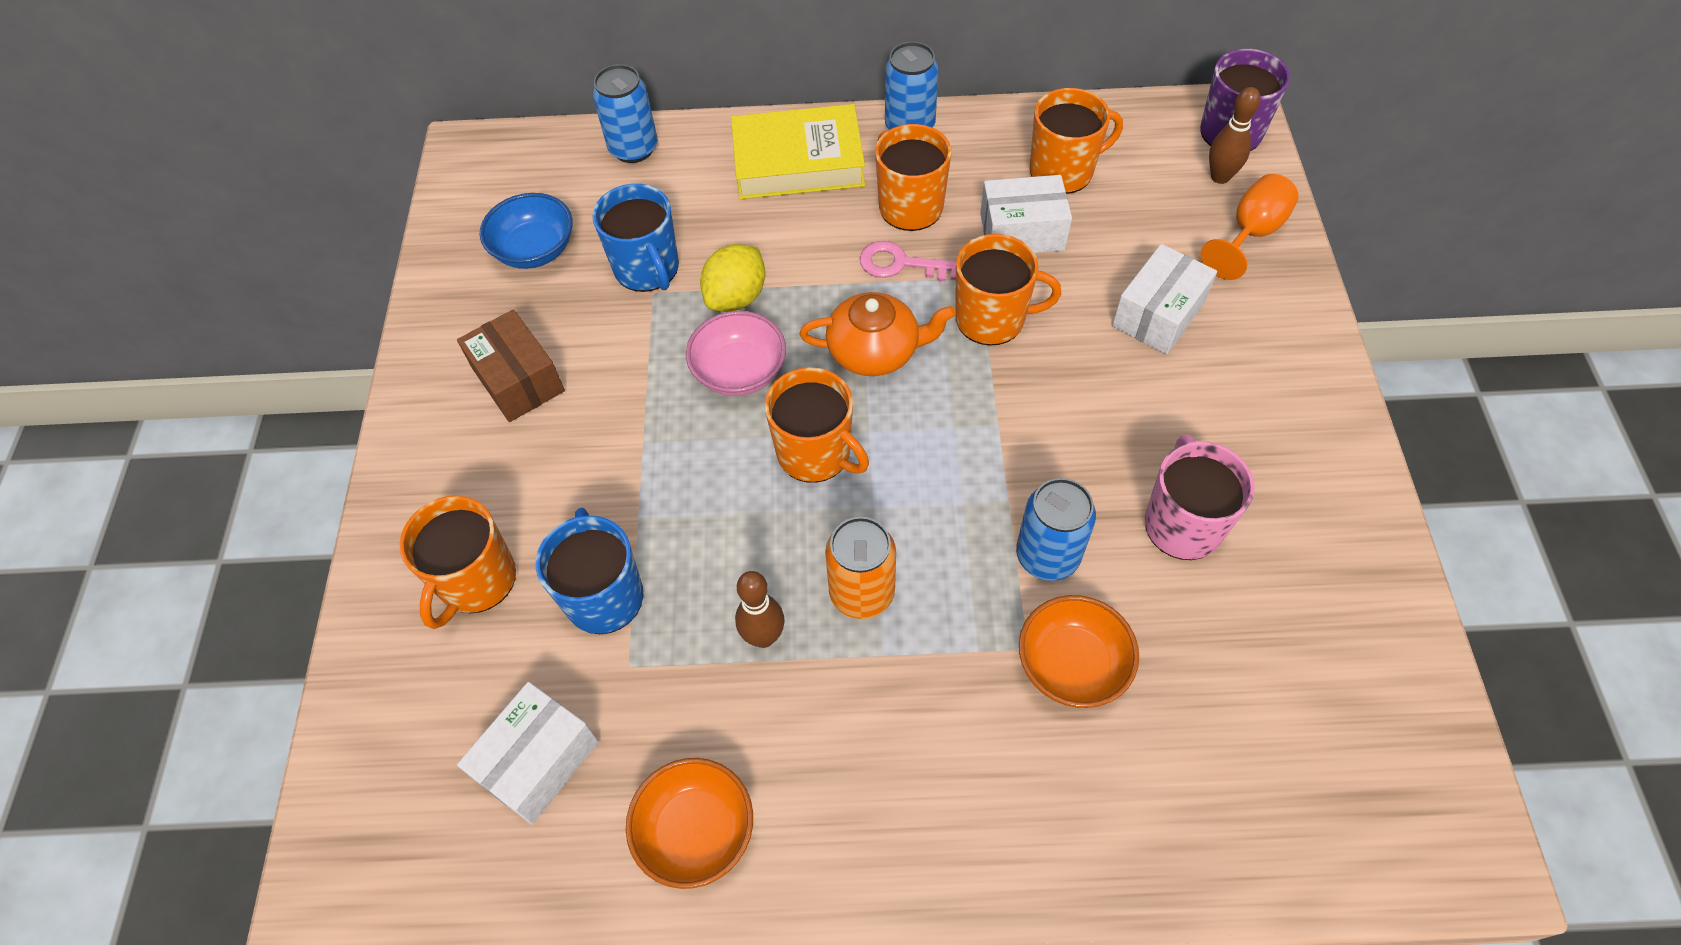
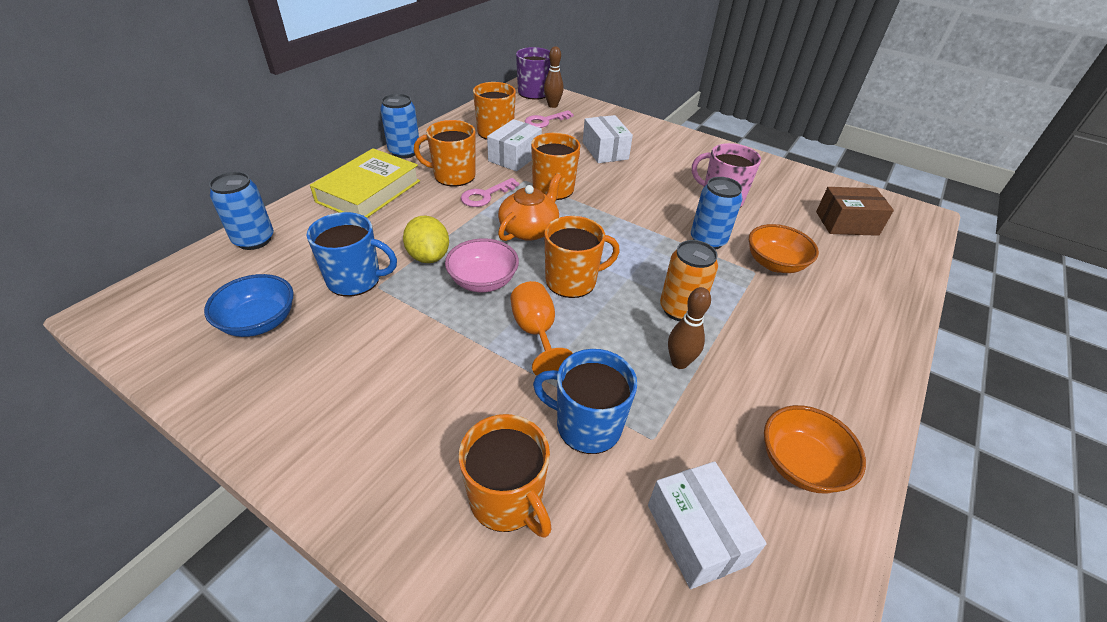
camera: 60 degrees left, 15 degrees down
(518, 380) = (357, 385): brown box -> brown box (846, 223)
(1160, 199) = (545, 121): none -> pink key
(1250, 234) = (590, 114): orange goblet -> orange goblet (536, 333)

